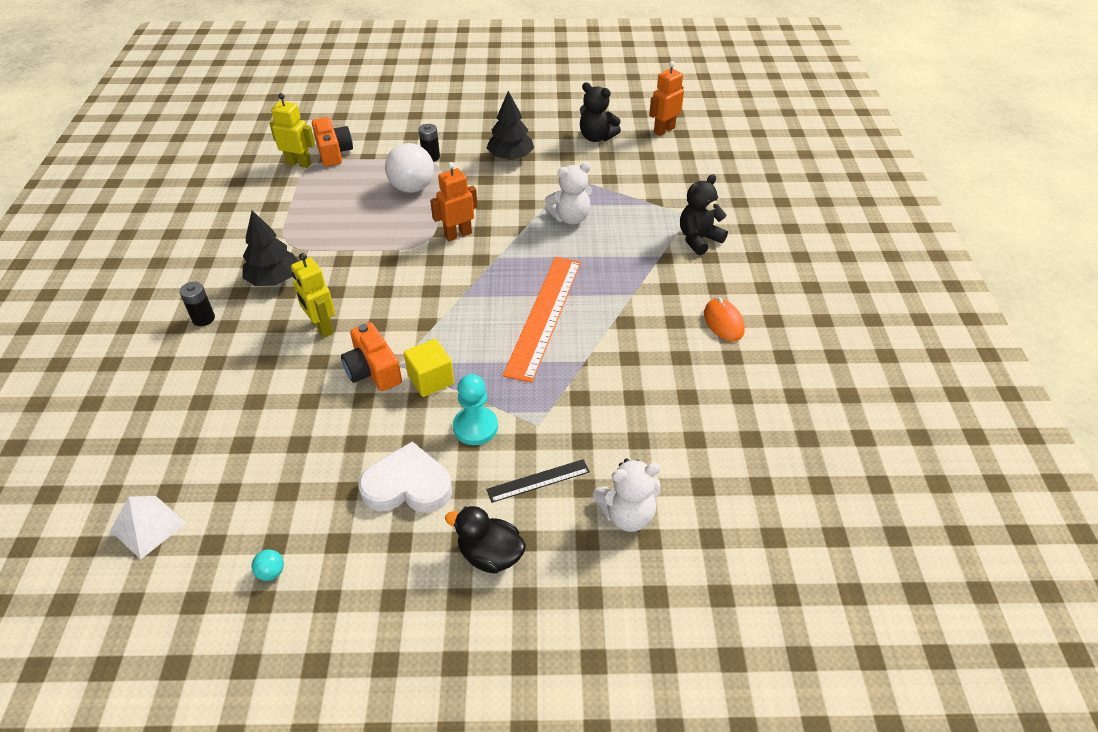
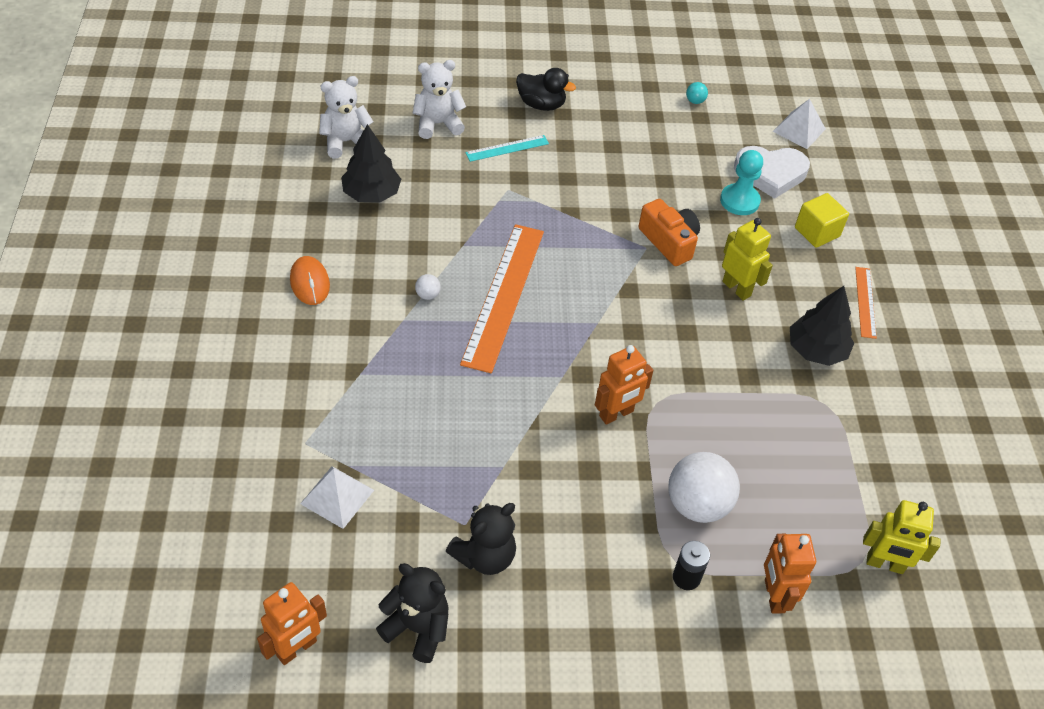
camera: 175 degrees right, 5 degrees up
(203, 319) = (865, 302): black battery -> orange ruler
(333, 152) = (843, 592): orange camera -> none
(378, 150) = (774, 596): none -> orange robot
(407, 485) = (612, 148): white heart -> white heart (770, 173)
(431, 380) = (611, 231): yellow cube -> yellow cube (817, 232)
(475, 427) = (563, 189): turquoise pawn -> turquoise pawn (739, 201)
(510, 157) = (560, 576): black tree -> black tree (371, 194)
(538, 480) = (507, 148): black ruler -> turquoise ruler
(570, 218) = (470, 440): white teddy bear -> white teddy bear (346, 142)
(614, 314) = (428, 295): none -> white ball
(658, 189) = (337, 496): none -> white pyramid
(698, 239) = (304, 398): black teddy bear -> black teddy bear (485, 556)

